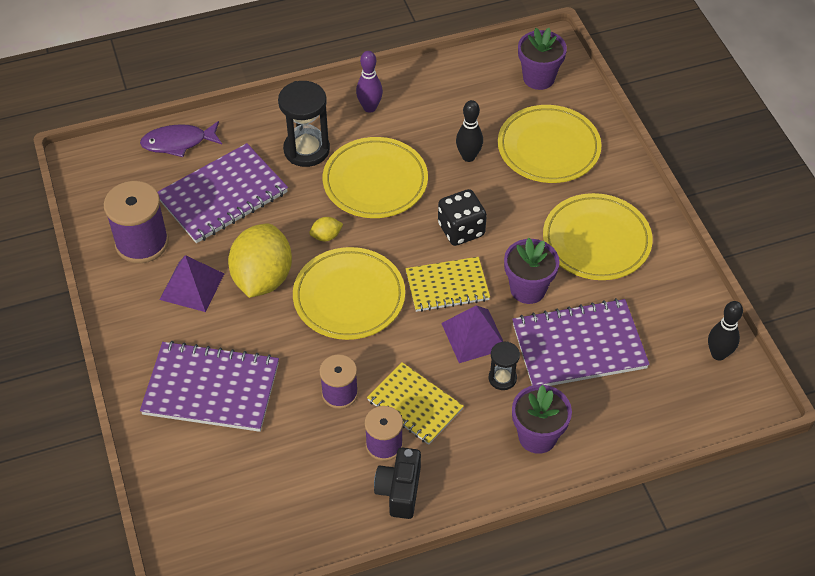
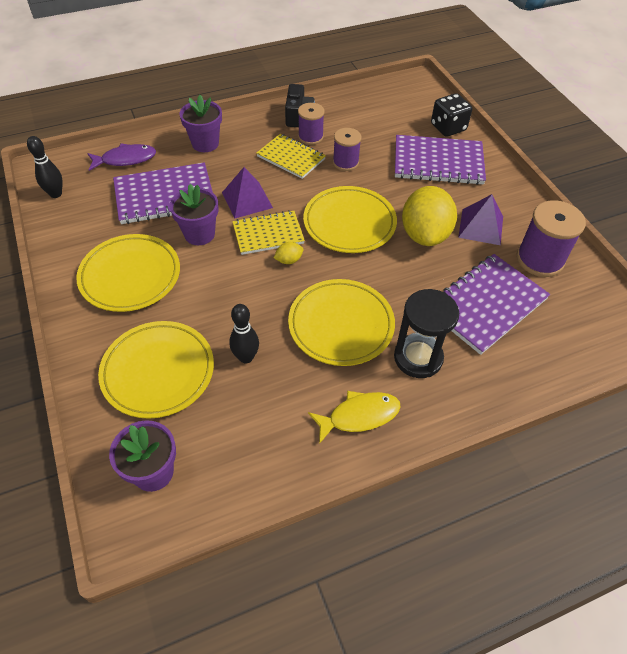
camera: 175 degrees right, 0 degrees up
(178, 142) = (555, 360): purple fish -> purple fish (125, 159)
(326, 236) = (378, 271): yellow lemon -> yellow lemon (289, 260)
(369, 107) = (359, 416): purple bowling pin -> yellow fish
(461, 230) = (255, 281): black dice -> black dice (448, 128)
(502, 378) = (226, 174): black hourglass -> none

